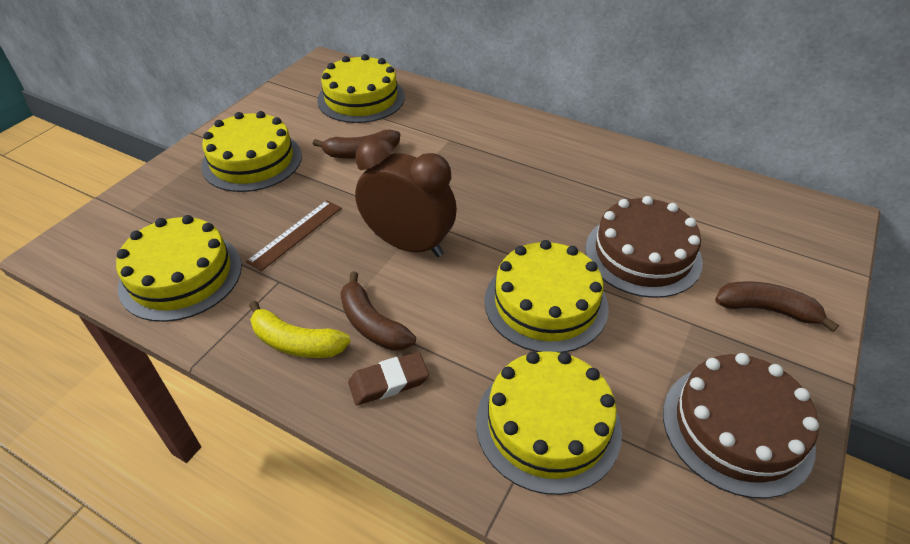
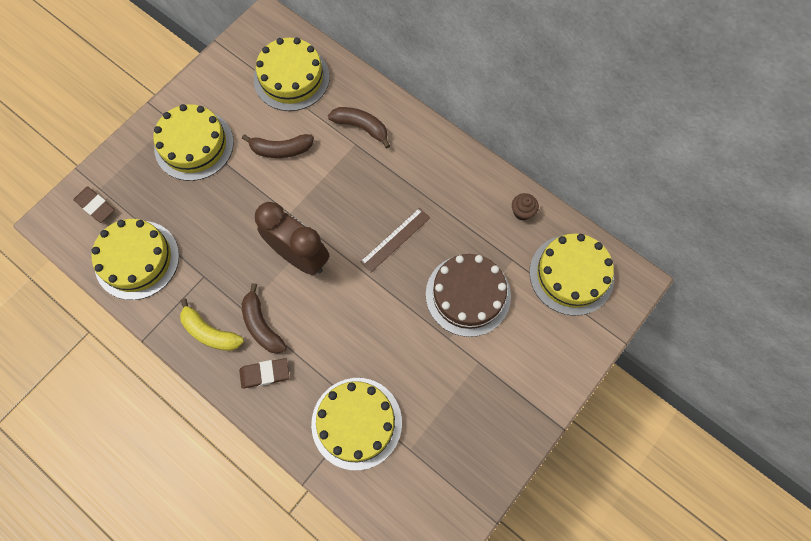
camera: 10 degrees right, 25 degrees up
(122, 228) = (95, 206): none -> brown eraser
(295, 234) = (220, 232): brown ruler -> brown ruler (395, 239)
(545, 303) = (383, 328): yellow cake -> yellow cake (571, 274)
(669, 172) = (522, 212): none -> brown cupcake
(737, 428) = (473, 446): brown cake -> none
(767, 310) = (535, 360): brown banana -> brown banana (361, 127)

